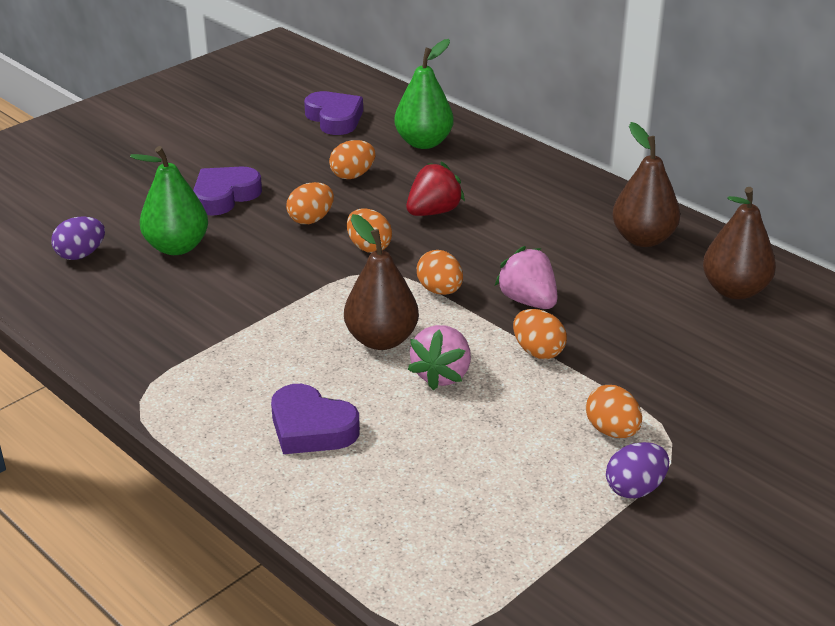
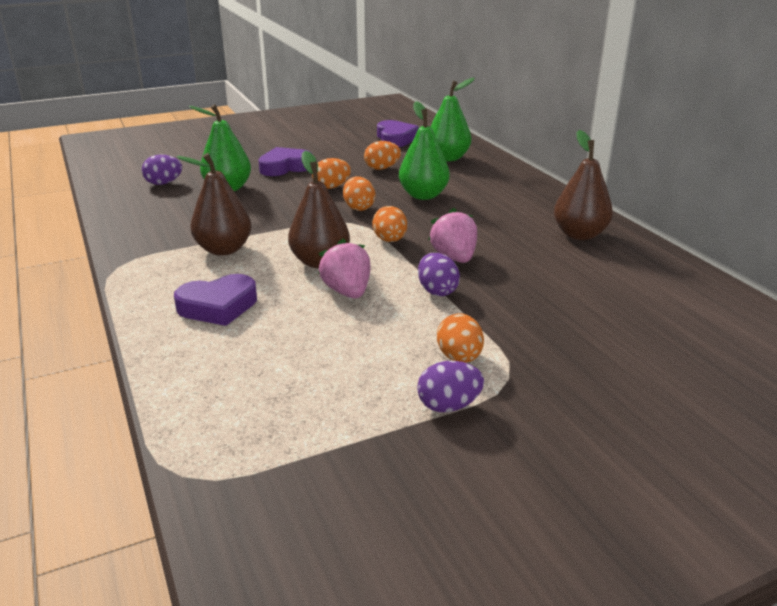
camera: 20 degrees right, 5 degrees down
(311, 428) = (218, 306): purple heart -> purple heart turned 75 degrees counterclockwise
(433, 212) = (423, 195): red strawberry -> green pear
(442, 375) = (347, 292): pink strawberry -> pink strawberry turned 120 degrees clockwise
(538, 351) = (437, 291): orange egg -> purple egg
(734, 290) = (639, 280): brown pear -> brown pear (223, 249)

